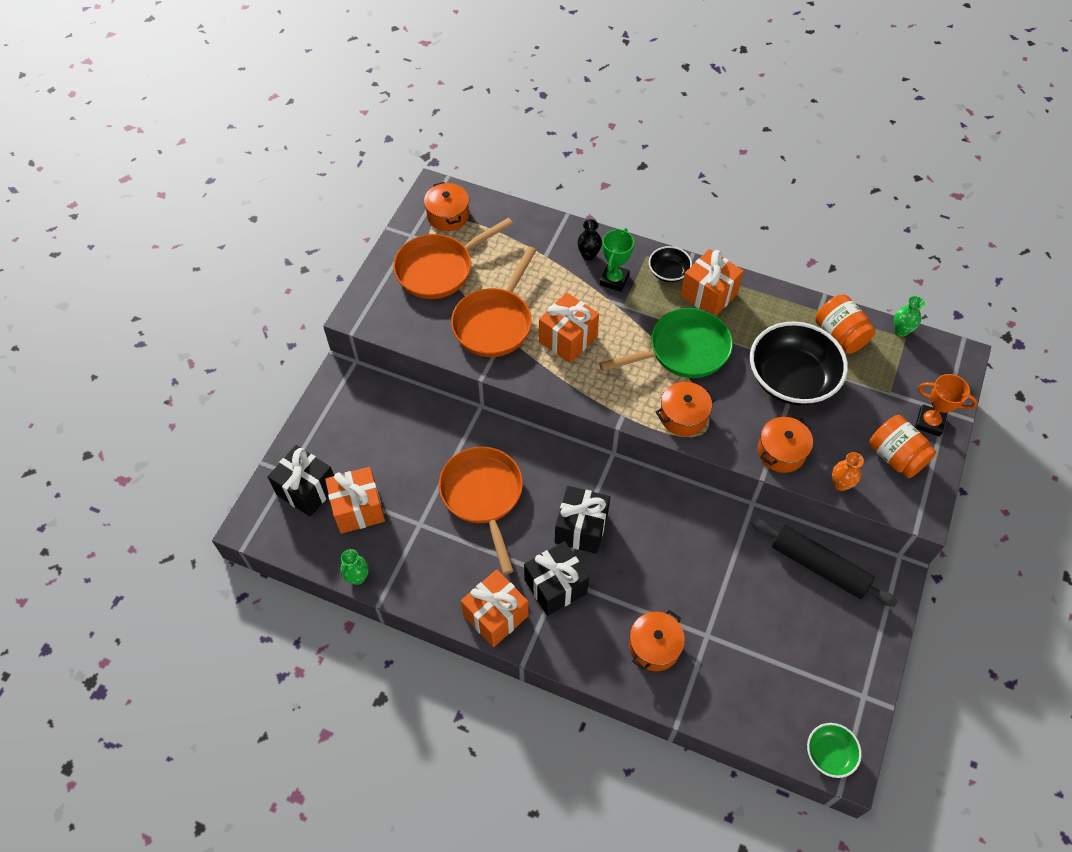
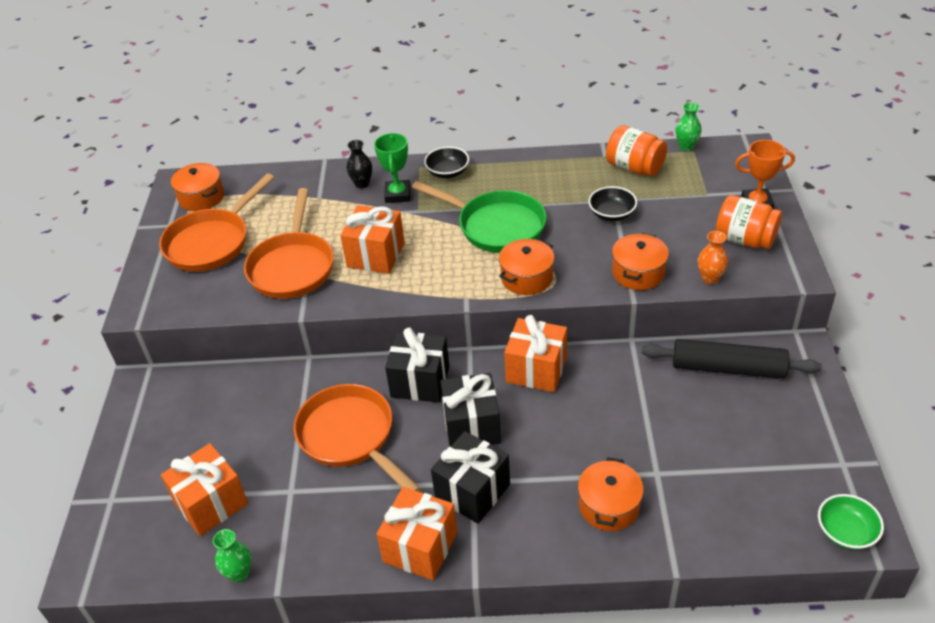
camera: 20 degrees left, 15 degrees down
(307, 490) = (140, 508): black gift -> black gift (420, 381)
(683, 350) = (496, 226): green pan -> green pan turned 75 degrees clockwise
(708, 295) = (495, 177): orange gift -> orange gift (536, 370)
(791, 379) = (612, 214): black bowl -> black bowl, size x0.48

